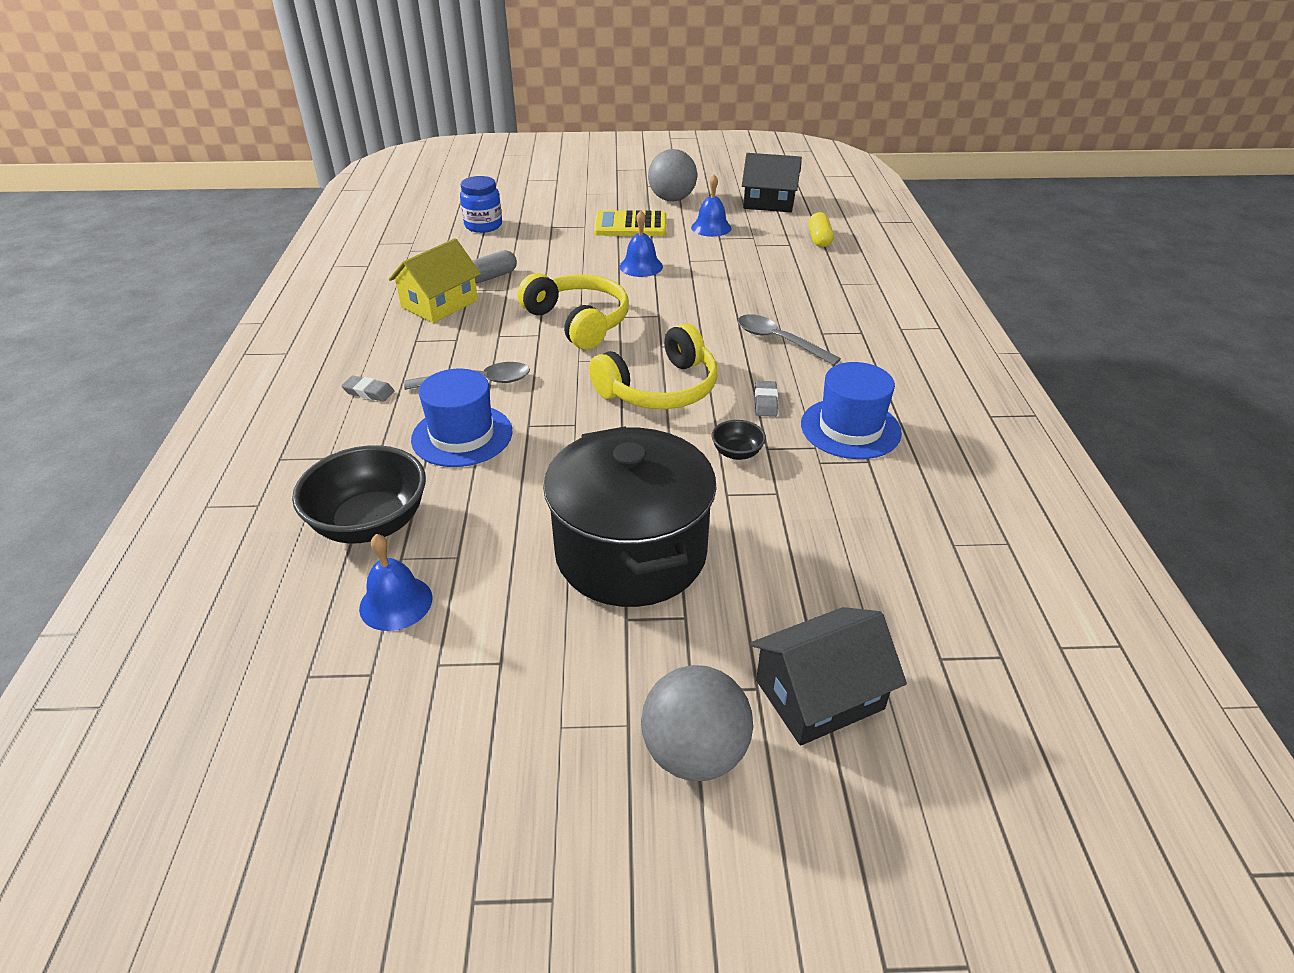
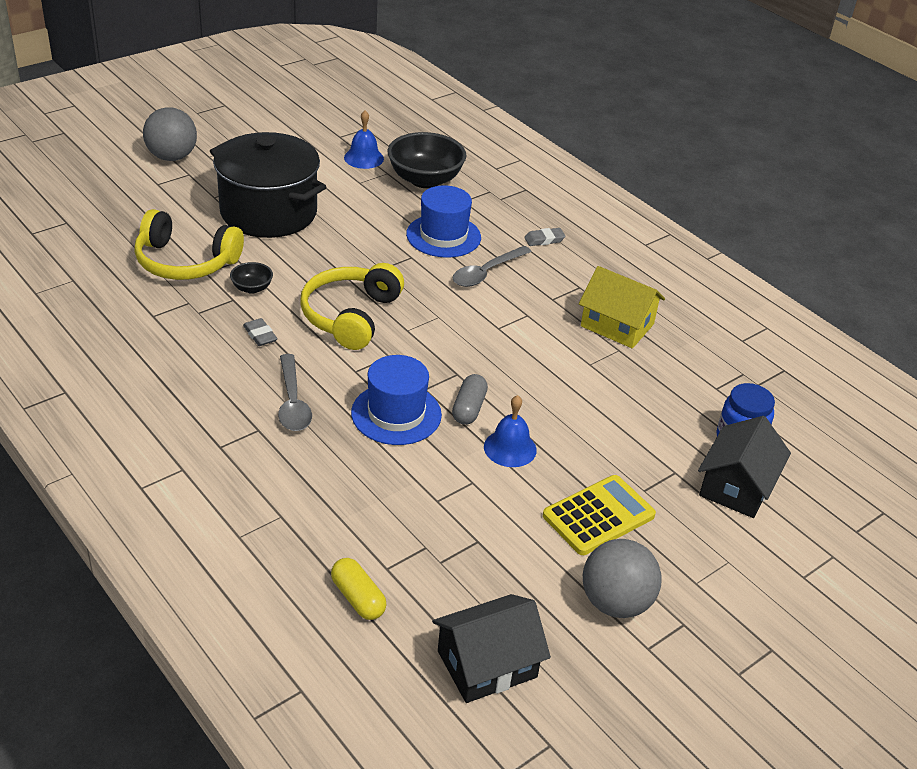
camera: 140 degrees right, 0 degrees up
(439, 304) = (617, 325): yellow house -> yellow house turned 60 degrees counterclockwise
(492, 276) = (623, 372): grey capsule -> grey capsule (469, 408)
(578, 322) = (484, 353): yellow headphones -> yellow headphones (185, 262)
(711, 227) = (506, 558): blue bell -> none
(778, 340) = (292, 402): grey spoon -> grey spoon turned 75 degrees clockwise
(819, 694) = (125, 190): black house -> black house (737, 486)
(850, 428) = (179, 336): blue hat -> blue hat (396, 414)

